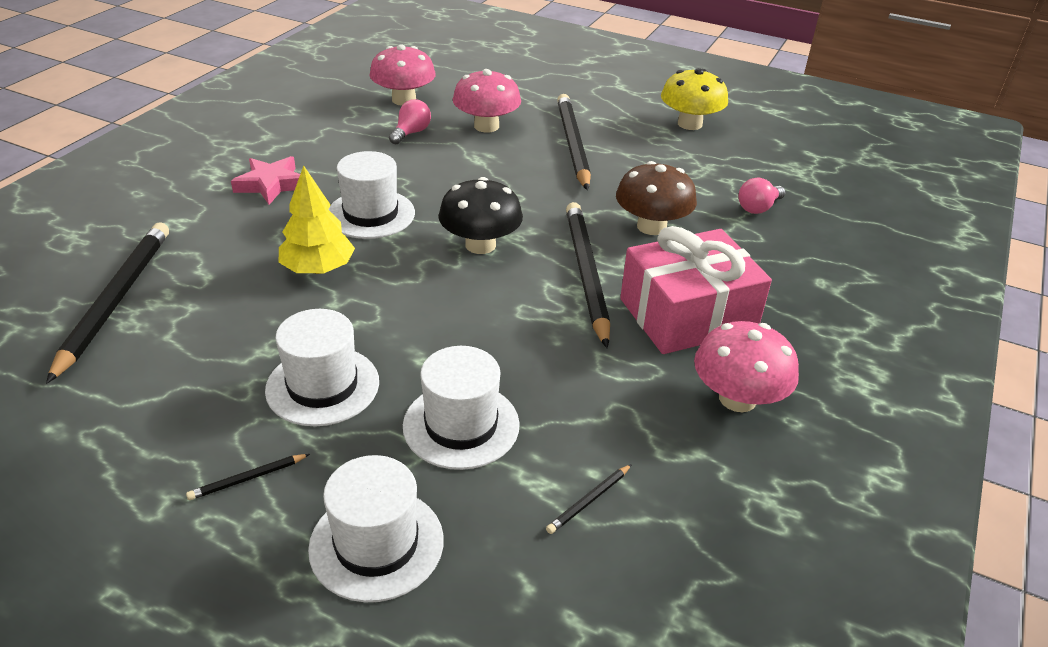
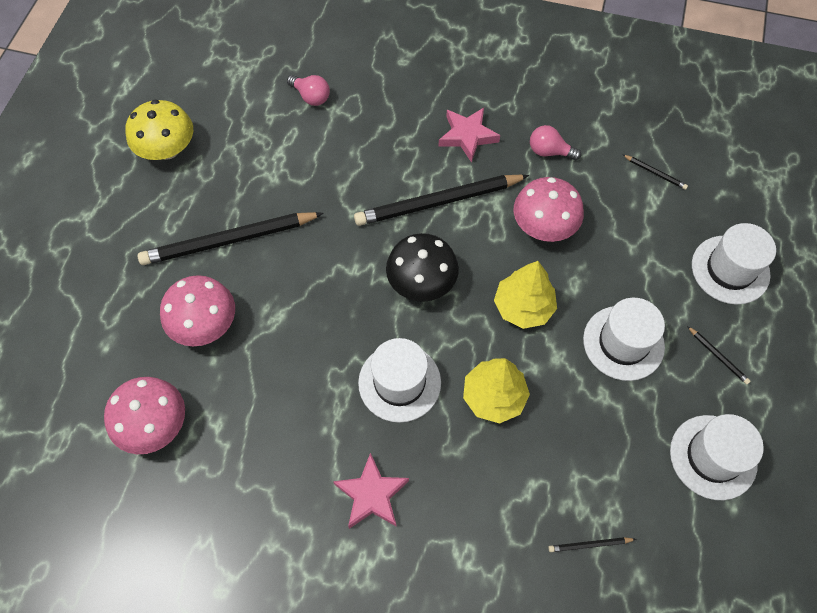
camera: 100 degrees left, 25 degrees up
(115, 300) = (589, 545): black pencil -> black pencil, size x0.40
(411, 133) = (234, 393): pink light bulb -> pink light bulb (549, 151)
(415, 311) = (523, 307): none -> yellow tree
(461, 425) = (625, 249): white hat -> white hat (713, 457)
(651, 226) = (359, 166): brown mushroom -> none
(687, 314) = (467, 136): pink gift -> pink star
(737, 398) = (543, 107): pink mushroom -> pink mushroom (543, 226)

